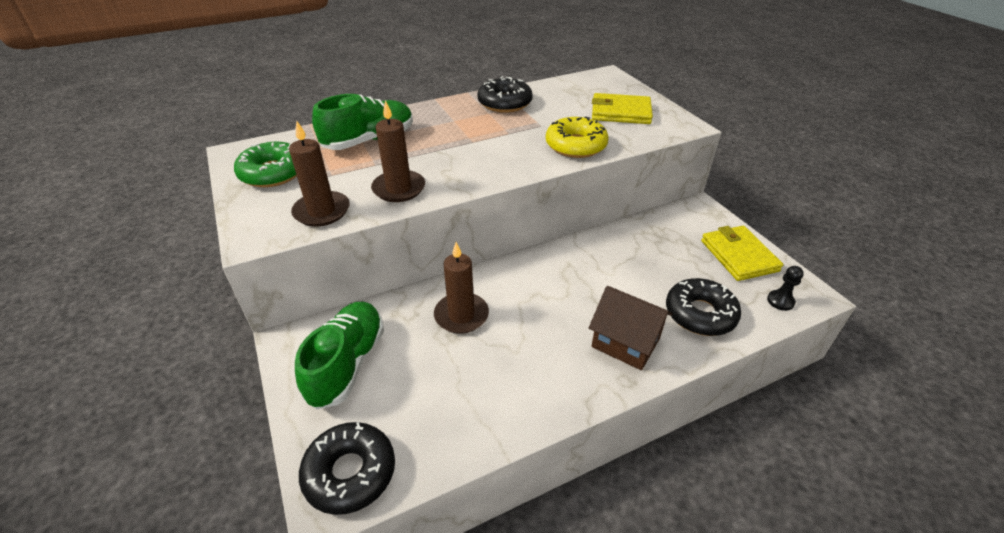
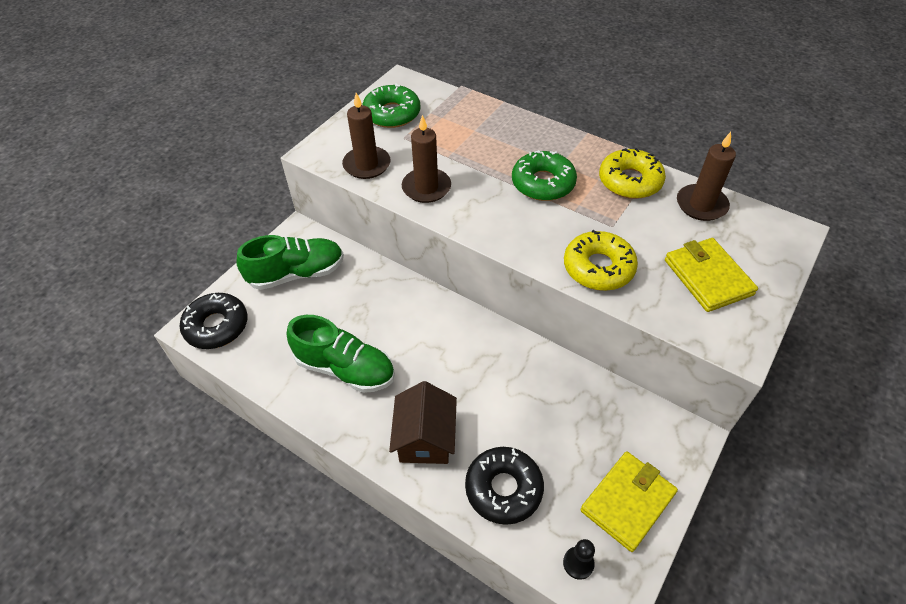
camera: 60 degrees right, 10 degrees up
(369, 141) = (478, 134): green shoe -> green shoe (345, 368)
(461, 315) = (382, 311): brown candle -> brown candle (701, 205)
(464, 134) = (543, 183): none -> green donut
(504, 103) = (630, 181): black donut -> yellow donut

